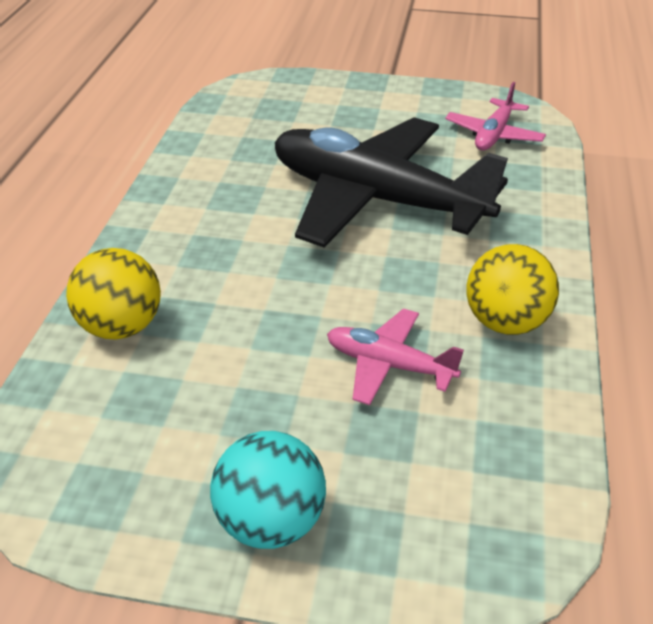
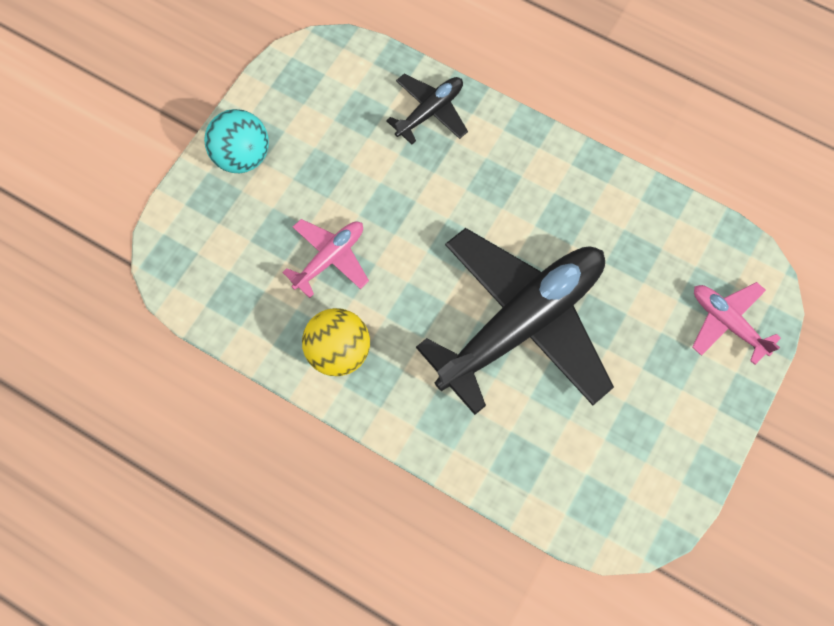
camera: 110 degrees right, 30 degrees up
(121, 327) = (430, 112): yellow ball -> black plane
(494, 135) = (595, 476): pink plane -> pink plane (727, 322)

